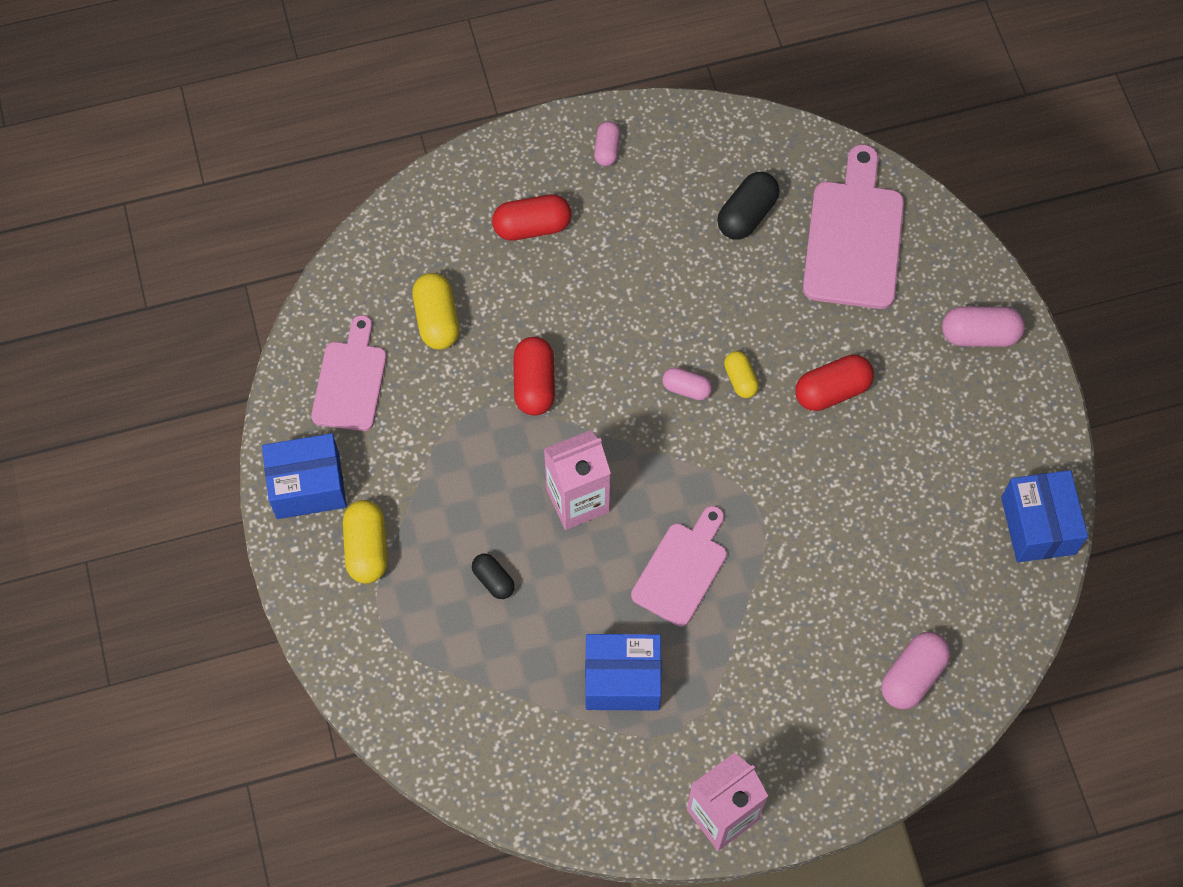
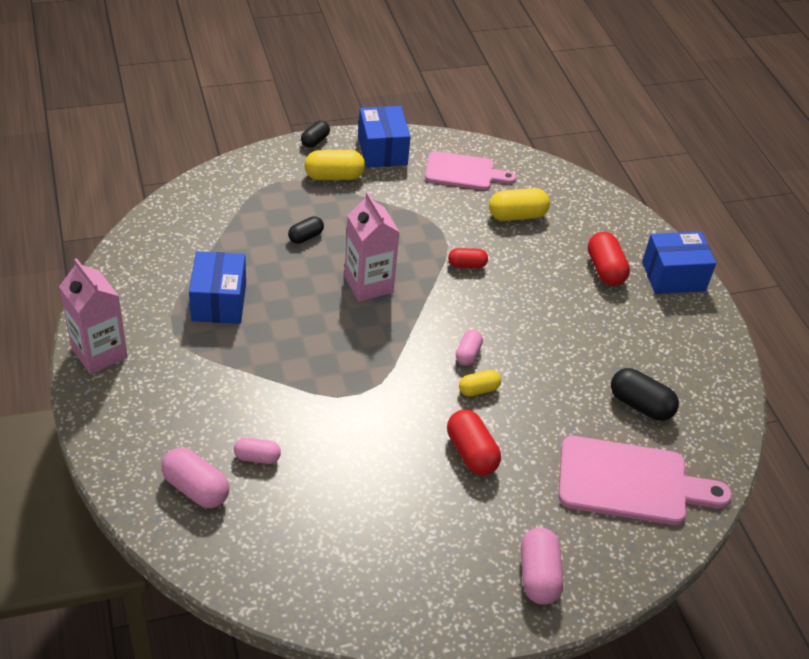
camera: 85 degrees right, 20 degrees down
(288, 577) = (315, 141): none -> black capsule
(534, 384) = (467, 265): red capsule -> red capsule, size x0.62
(607, 149) = (686, 317): pink capsule -> pink capsule (257, 457)
(682, 569) = (307, 341): pink cutting board -> none
(1038, 525) = (335, 605): blue box -> blue box (673, 276)

